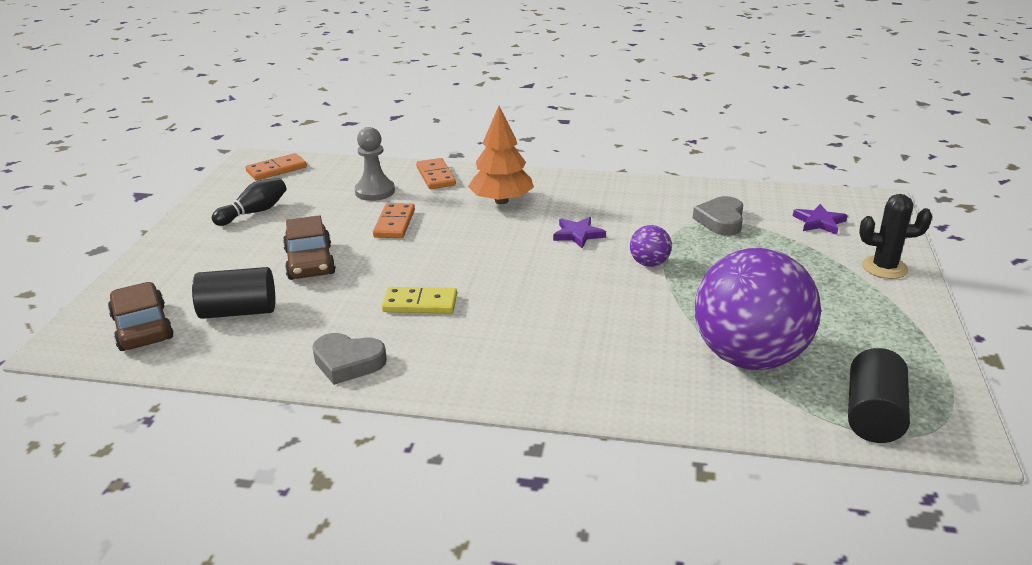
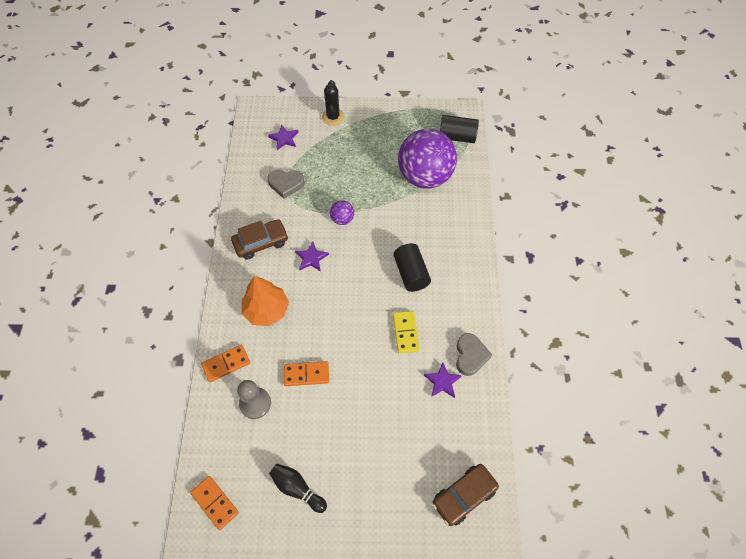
camera: 100 degrees left, 30 degrees up
(238, 311) = (434, 440): black cylinder -> black cylinder (411, 273)
(310, 262) = (367, 416): brown car -> brown car (261, 242)
(320, 329) = (442, 382): none -> purple star

